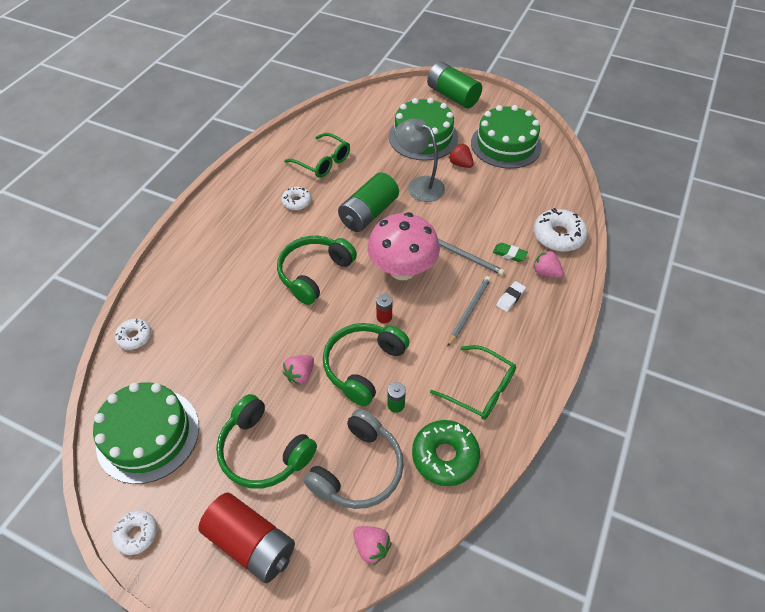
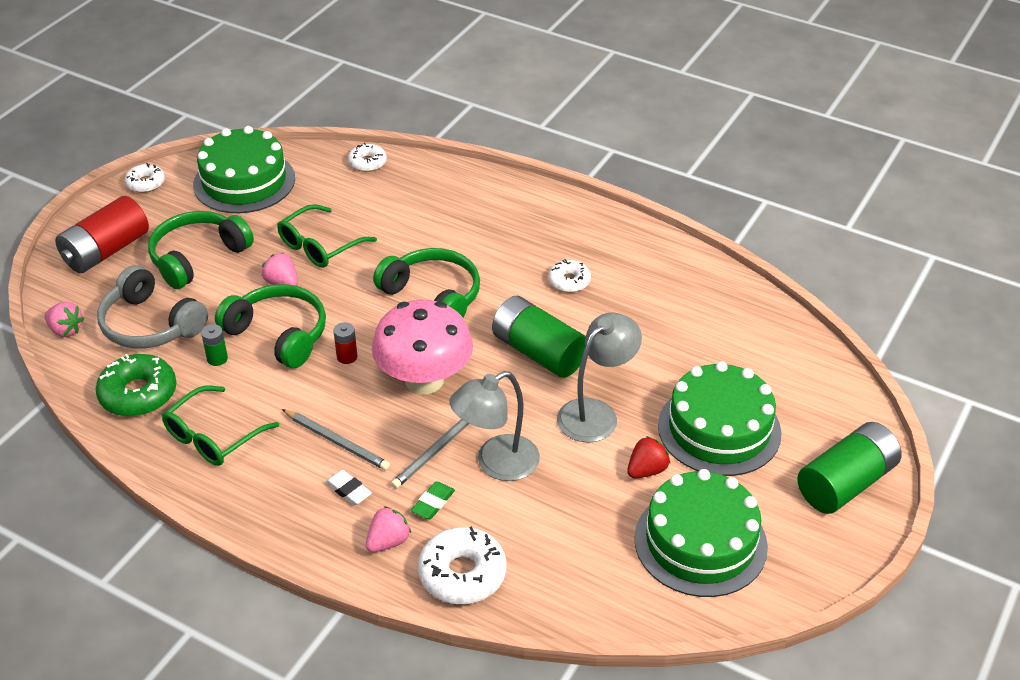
camera: 95 degrees right, 10 degrees down
(323, 162) = (655, 308): green glasses -> green glasses (320, 246)
(371, 547) = (66, 330): pink strawberry -> pink strawberry turned 105 degrees counterclockwise
(470, 227) = (496, 464): none -> grey lamp

